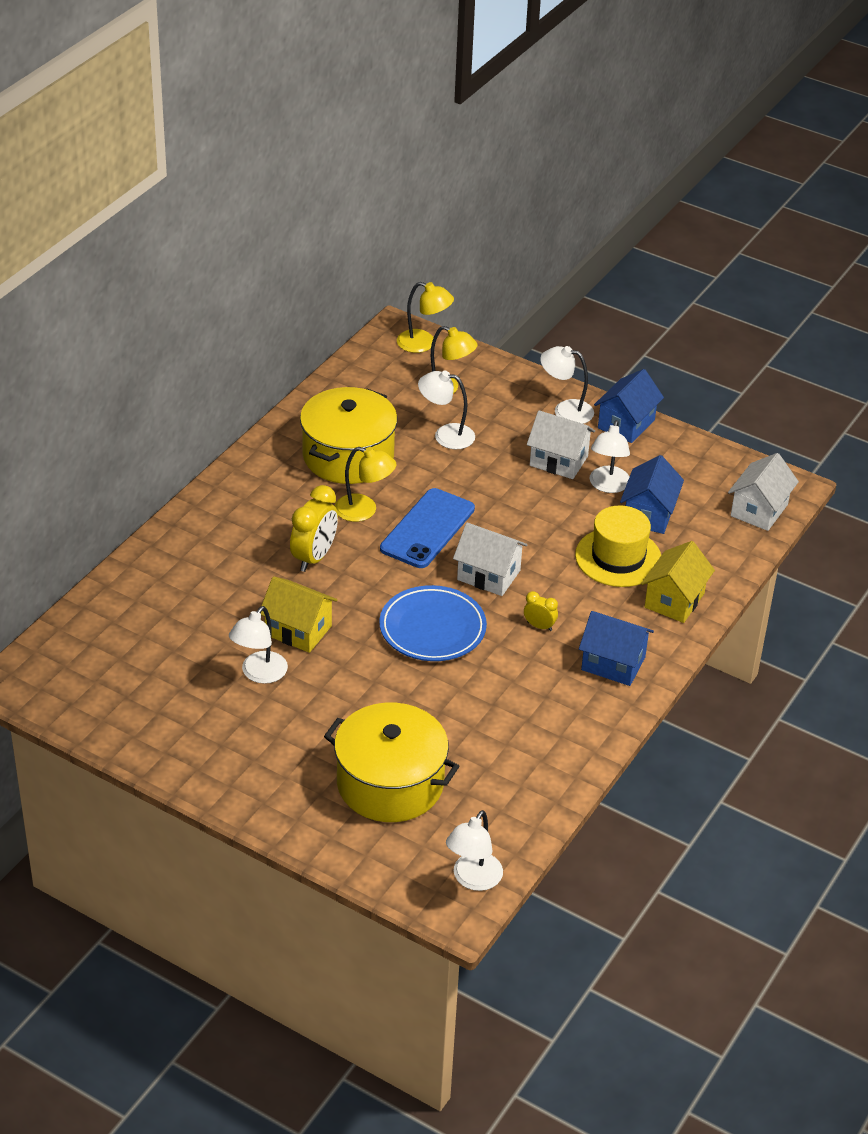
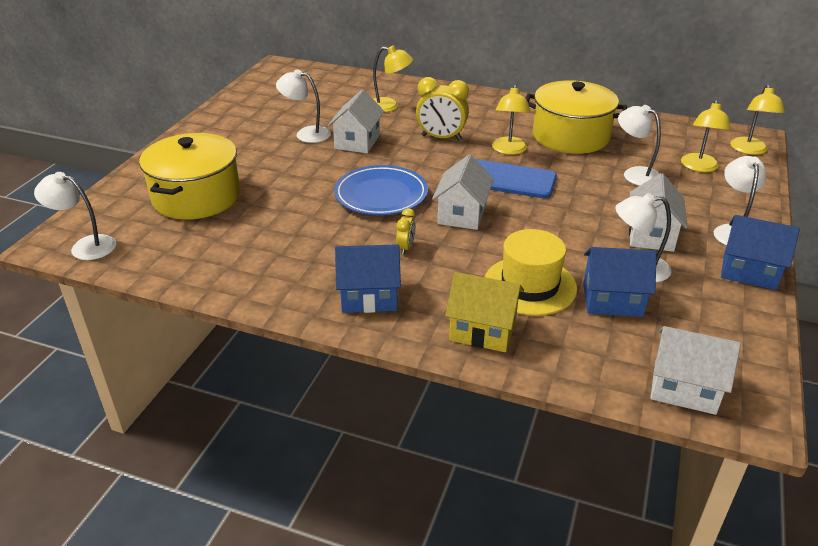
camera: 80 degrees right, 5 degrees down
(208, 587) = (389, 106): none -> yellow lamp
(298, 630) = (357, 142): yellow house -> white house
(446, 435) = (635, 174): white lamp -> white lamp turned 45 degrees counterclockwise
(613, 663) = (369, 297): blue house -> blue house turned 75 degrees clockwise

